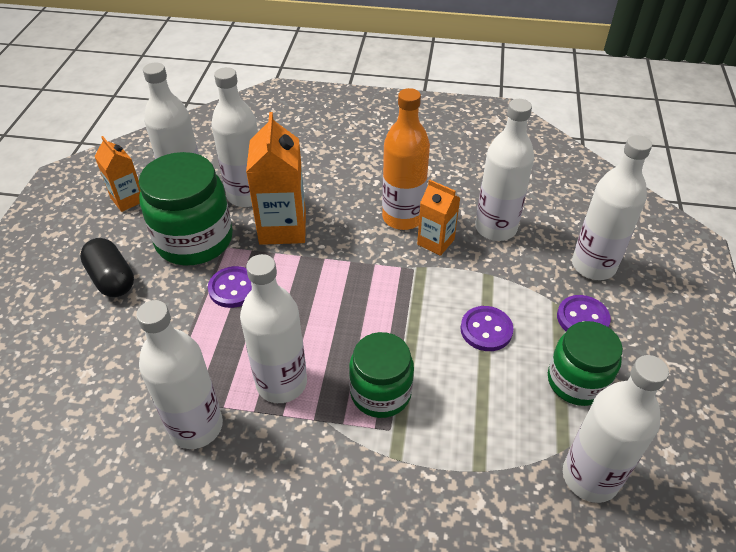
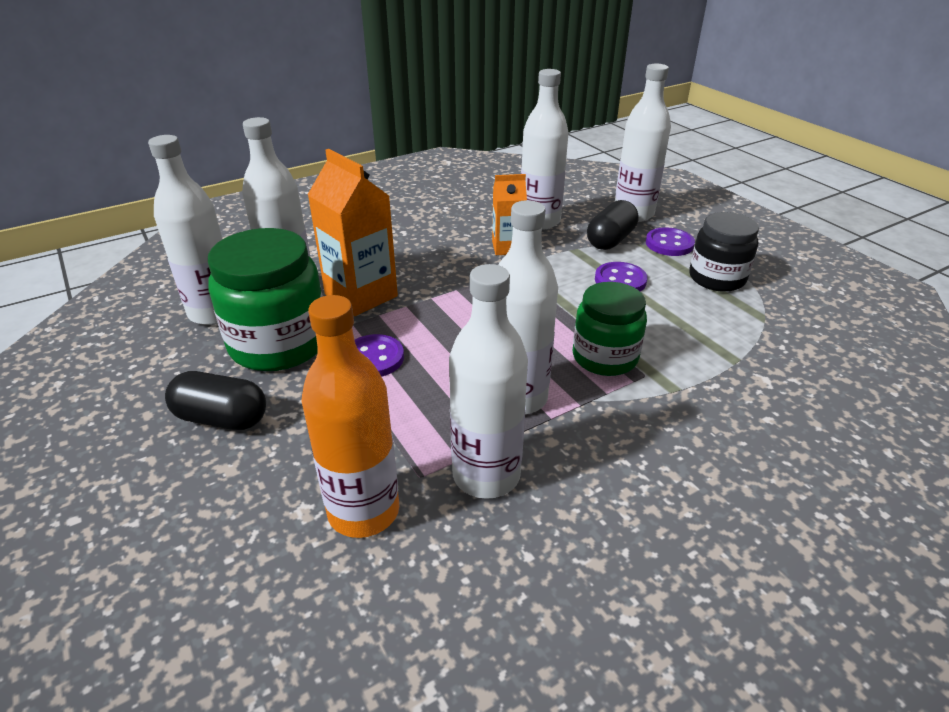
camera: 40 degrees left, 10 degrees down
(128, 199) = (149, 348): orange carton -> none
(402, 217) = (459, 244): orange bottle -> orange bottle (363, 511)
(532, 283) = (610, 240): none -> black capsule
(577, 381) = (717, 278): green jar -> black jar
(590, 477) = (800, 323): white bottle -> none

